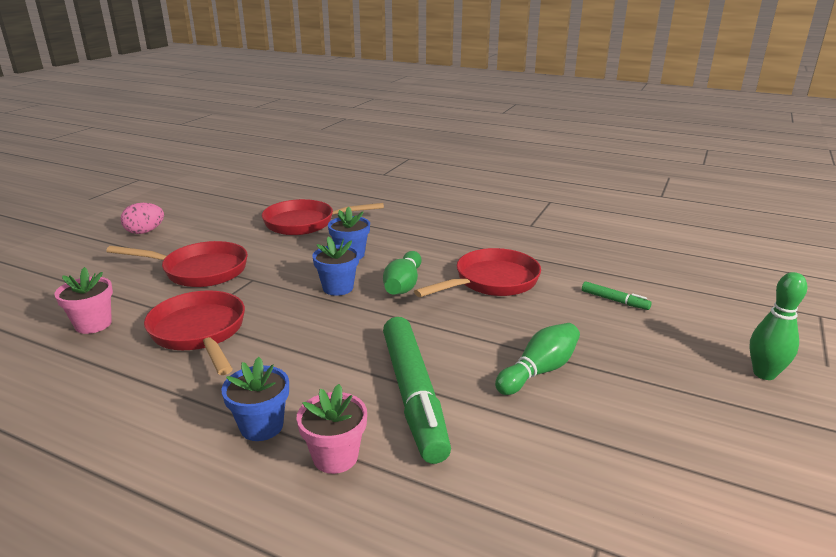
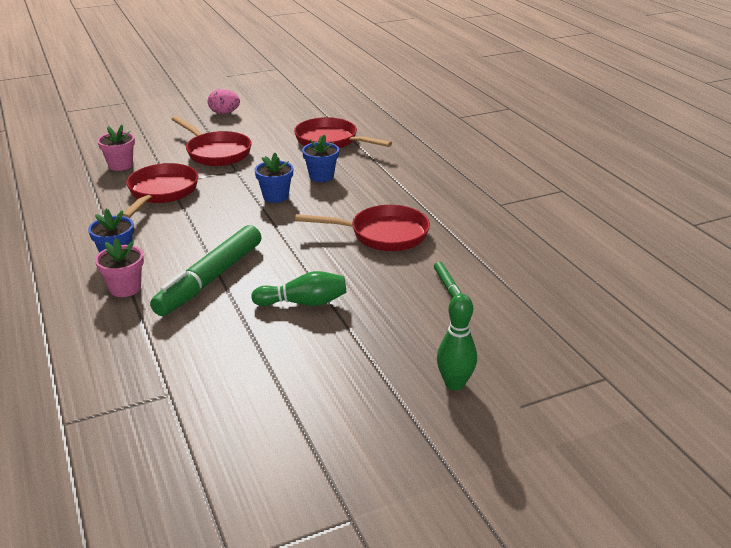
camera: 40 degrees right, 5 degrees up
(403, 285) = (318, 212): green bowling pin -> none

